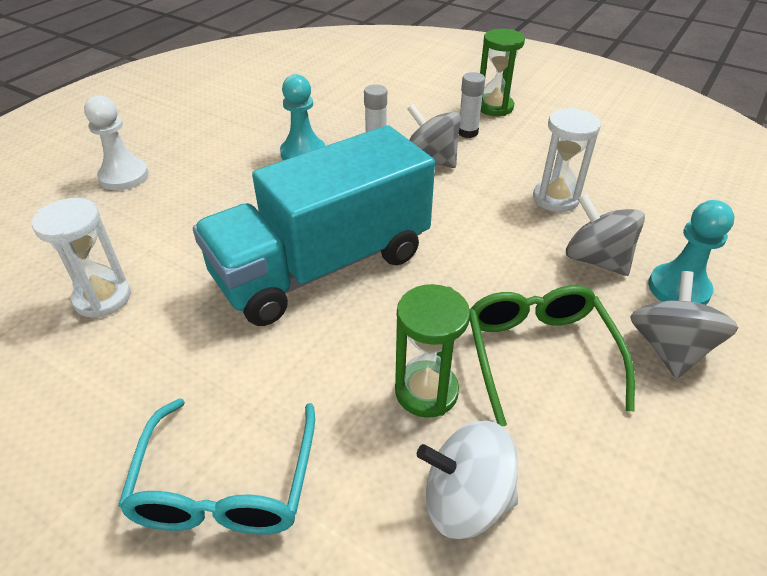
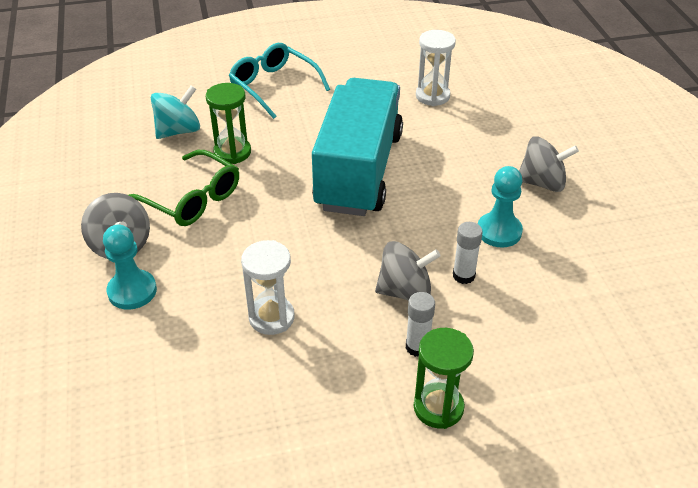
camera: 135 degrees right, 0 degrees up
(124, 176) = (561, 142): white pawn -> none
(465, 500) = (178, 131): white spinning top -> turquoise spinning top
(596, 259) = (201, 279): grey spinning top -> grey spinning top (542, 183)

